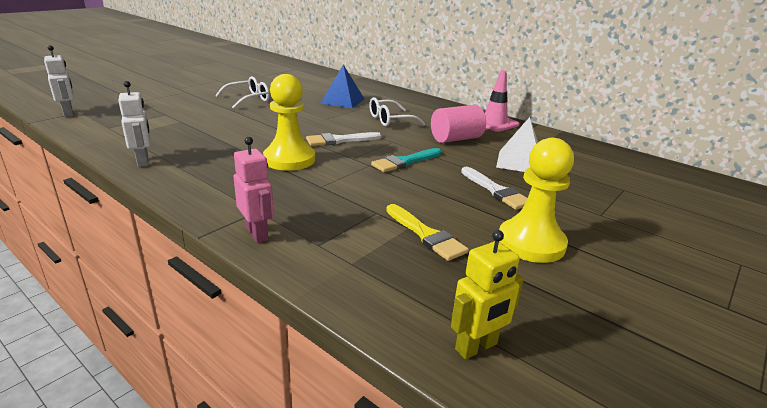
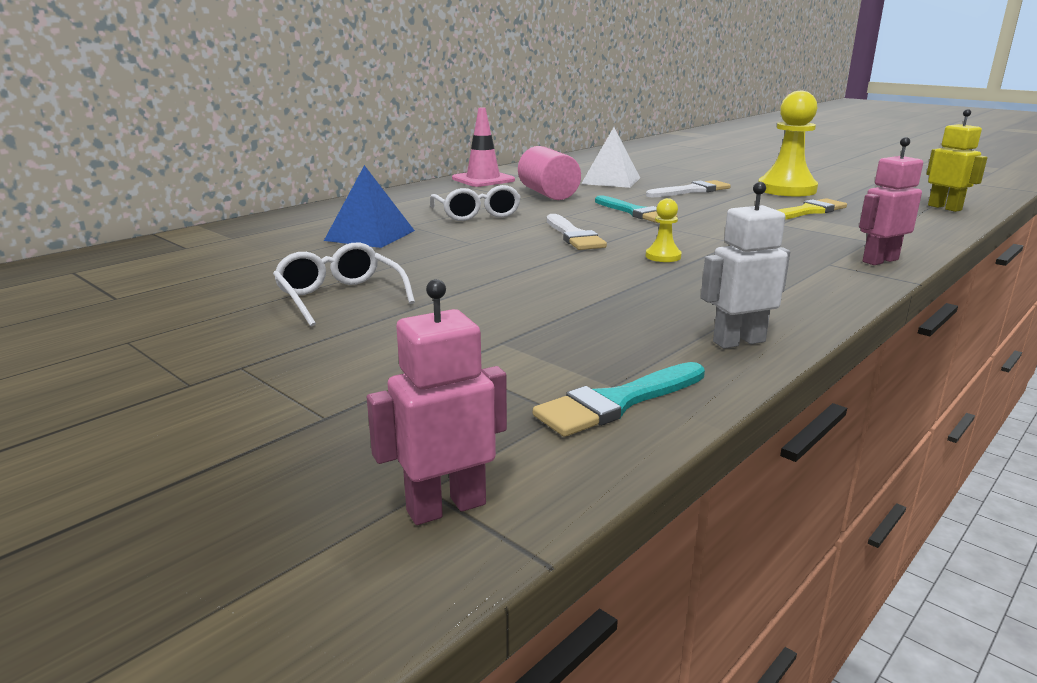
camera: 85 degrees left, 5 degrees down
(69, 113) = (446, 507): white robot -> pink robot
(107, 135) = (617, 402): none -> turquoise brush
(289, 159) = (663, 256): yellow pawn -> yellow pawn, size x0.45

